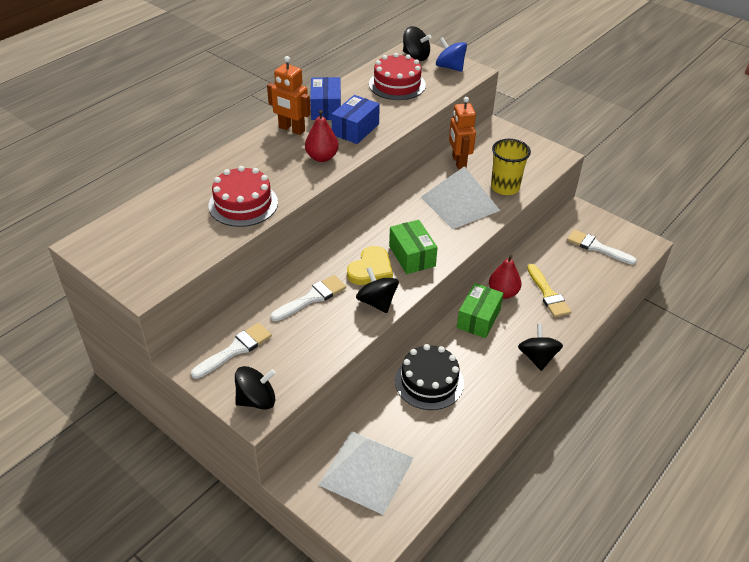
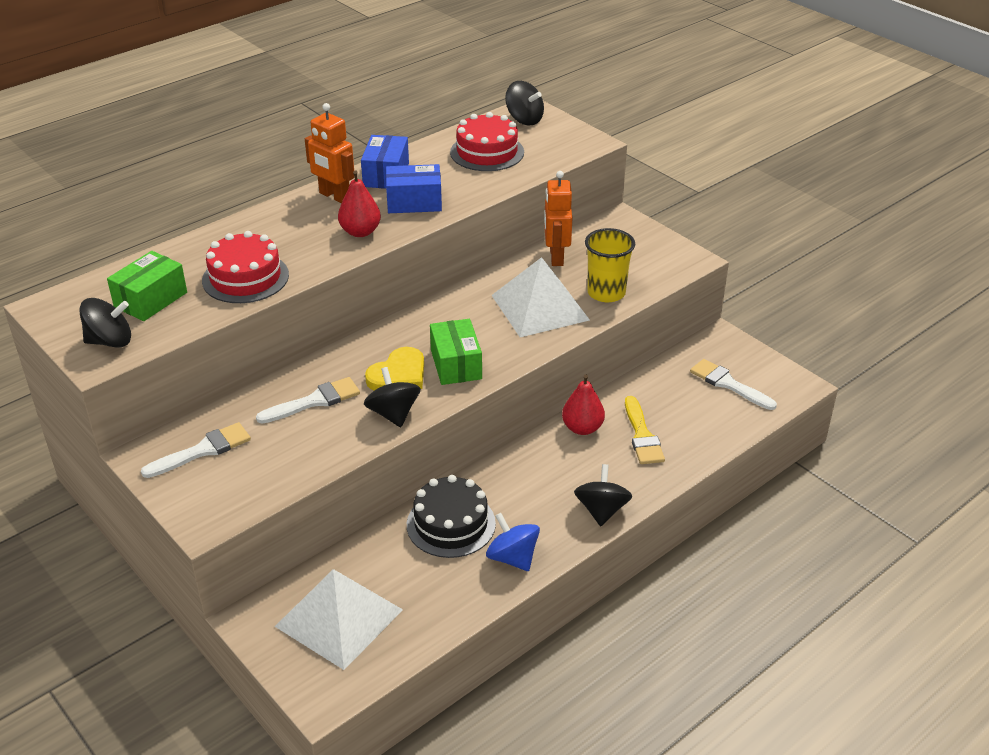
camera: 10 degrees right, 5 degrees down
(257, 400) = (210, 509): black spinning top -> black spinning top (110, 341)
(355, 129) = (414, 202): blue box -> blue box turned 45 degrees clockwise
(450, 67) = (564, 136): blue spinning top -> blue spinning top (512, 558)
(478, 319) = (539, 456): green box -> green box (151, 300)

